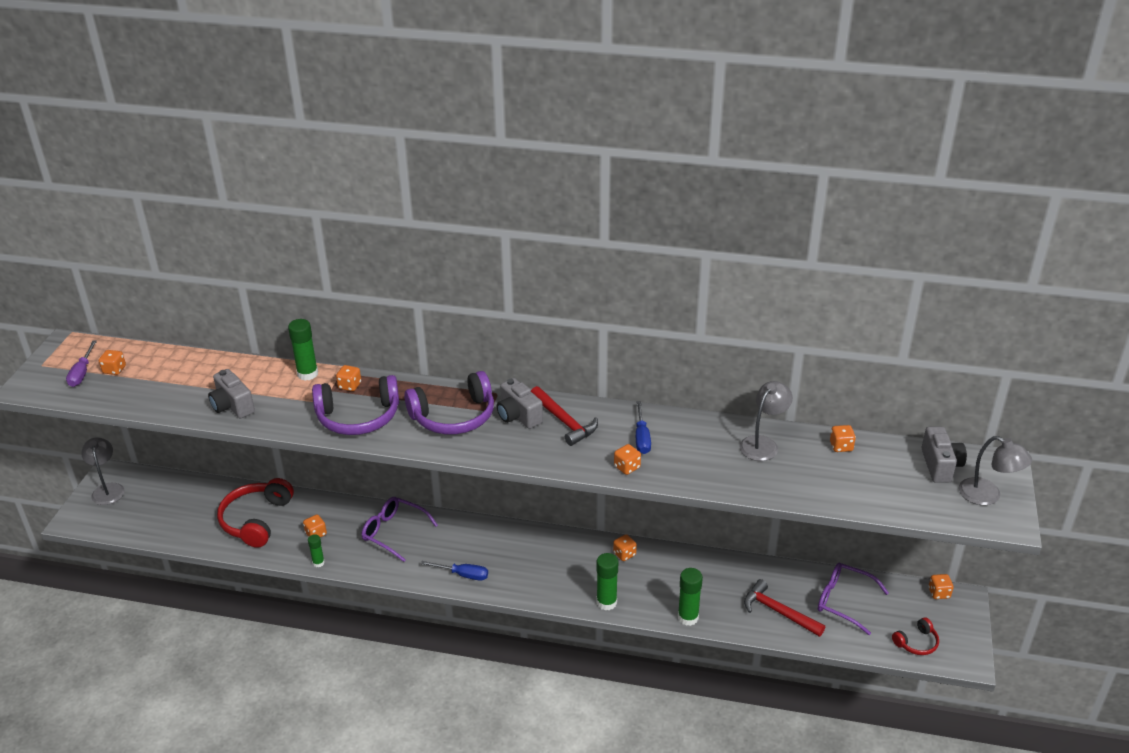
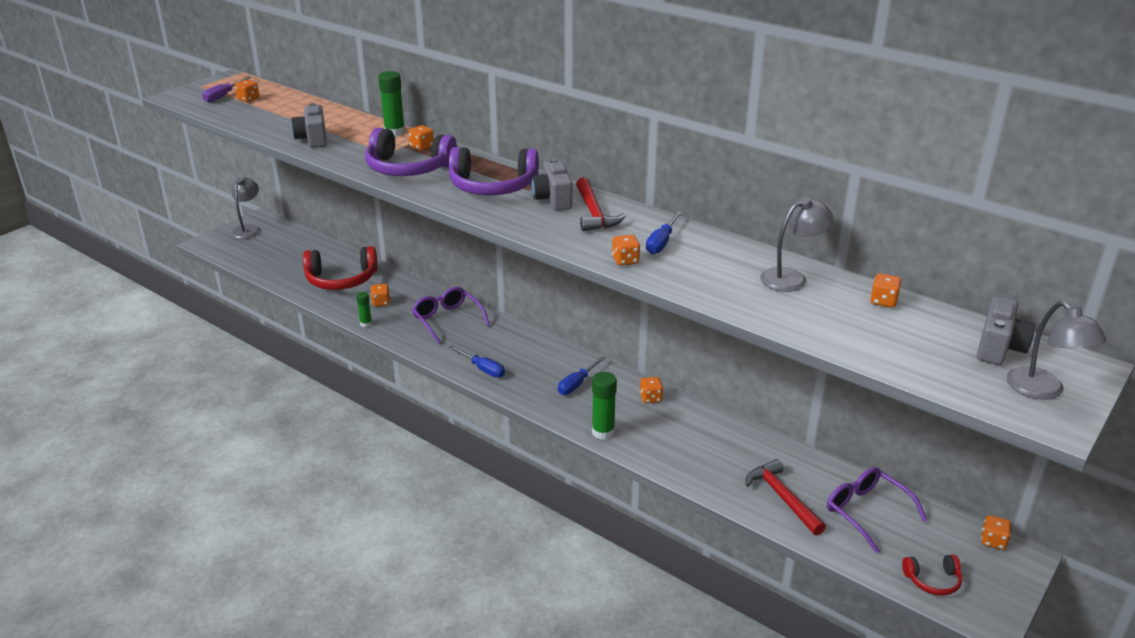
camera: 25 degrees right, 5 degrees down
(256, 520) = (341, 279): red headphones -> red headphones turned 135 degrees counterclockwise
(555, 561) = (577, 384): none -> blue screwdriver
(688, 617) = (678, 471): green glue stick -> none

